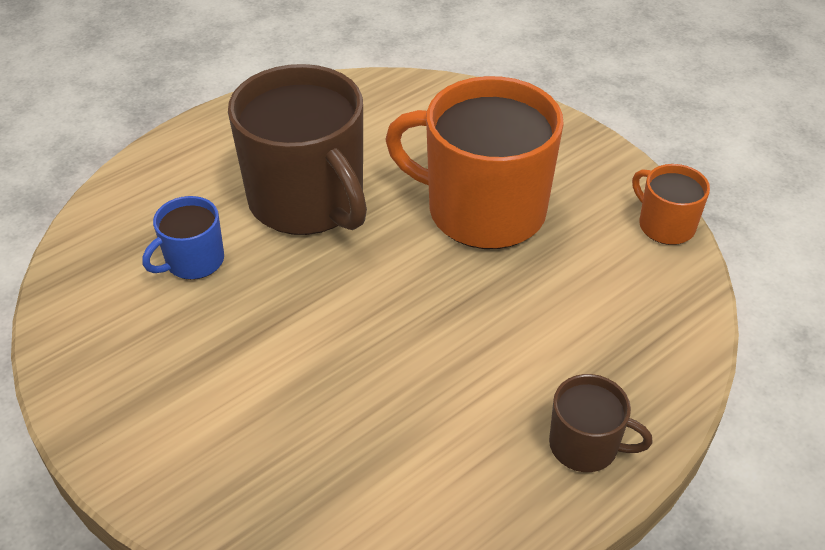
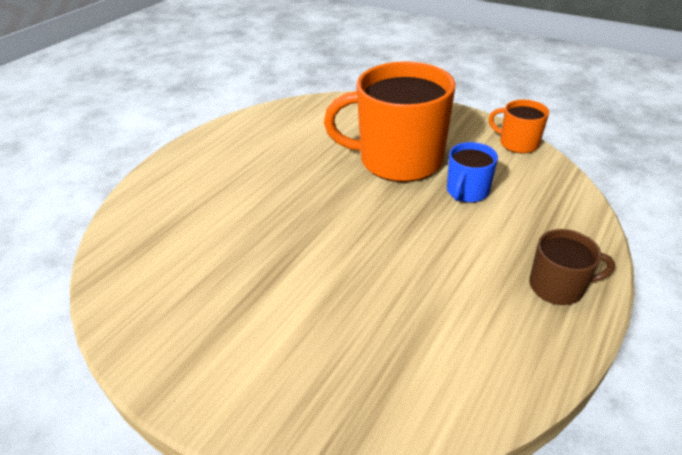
camera: 15 degrees left, 5 degrees down
(193, 261) = (207, 236): blue mug -> blue mug (467, 191)
(308, 200) = (276, 179): brown mug -> none

